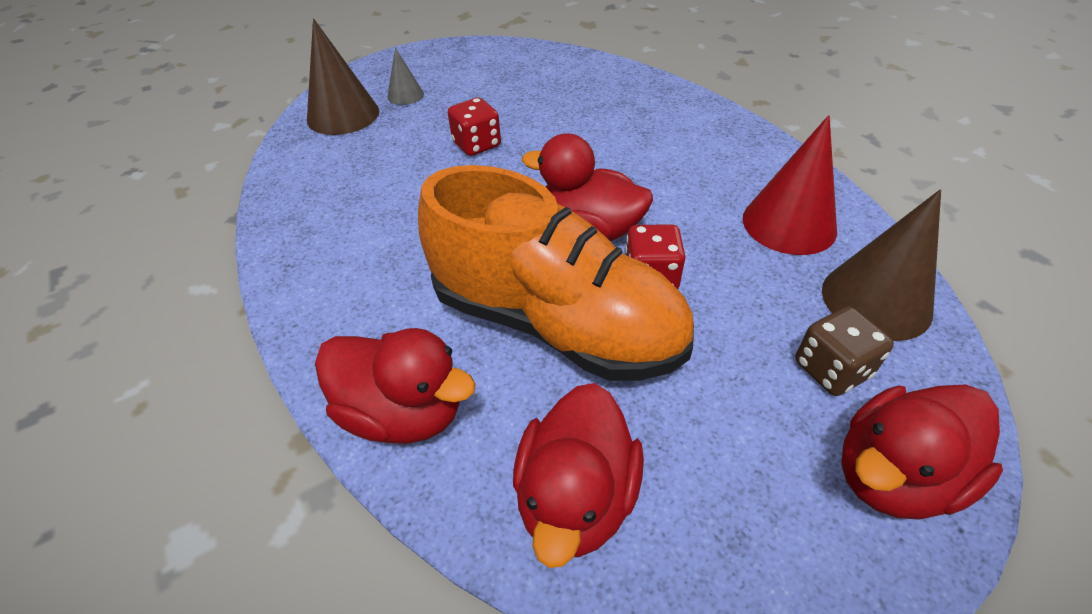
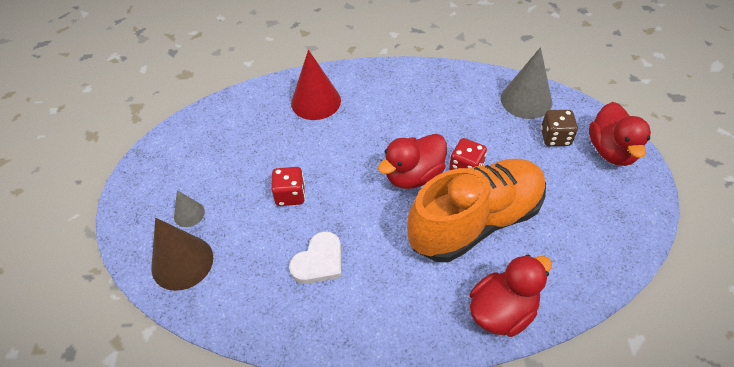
camera: 60 degrees left, 5 degrees up
(394, 201) = (319, 261): none -> white heart
(576, 497) = (581, 258): red duck -> none
(789, 224) = (461, 98): red cone -> red cone (316, 101)
(876, 300) = (526, 100): brown cone -> grey cone

